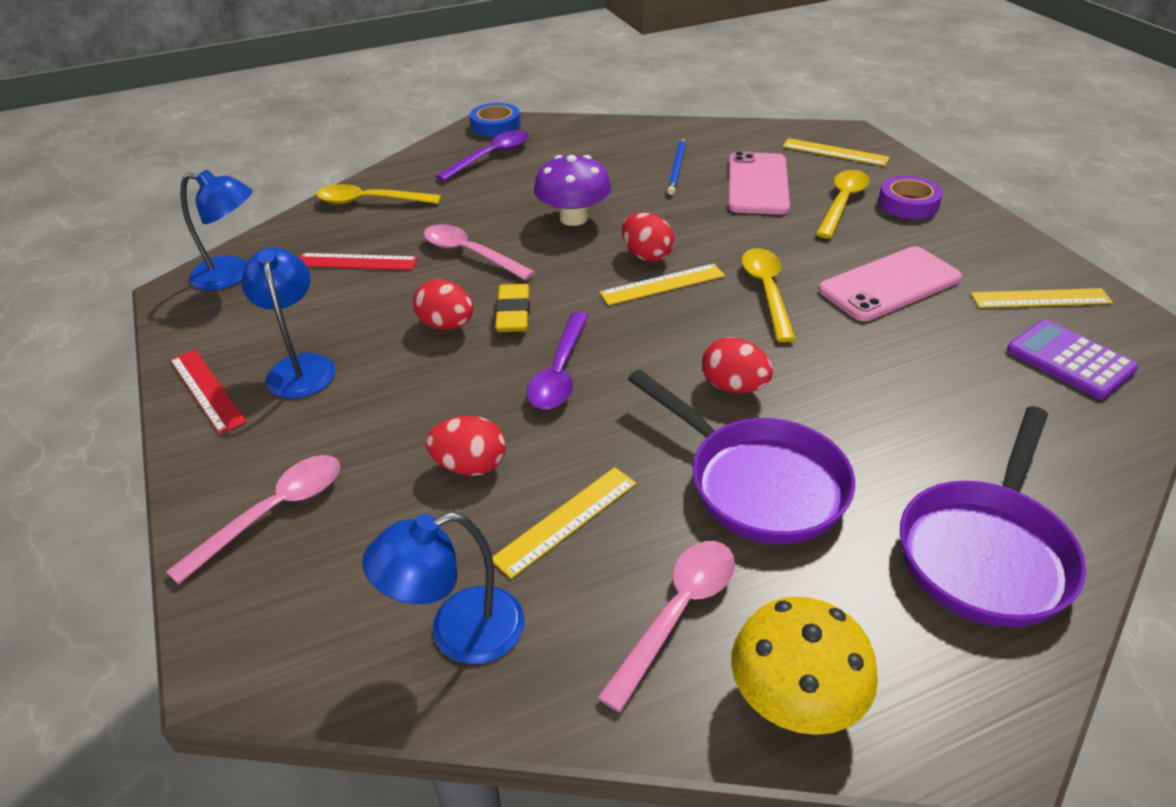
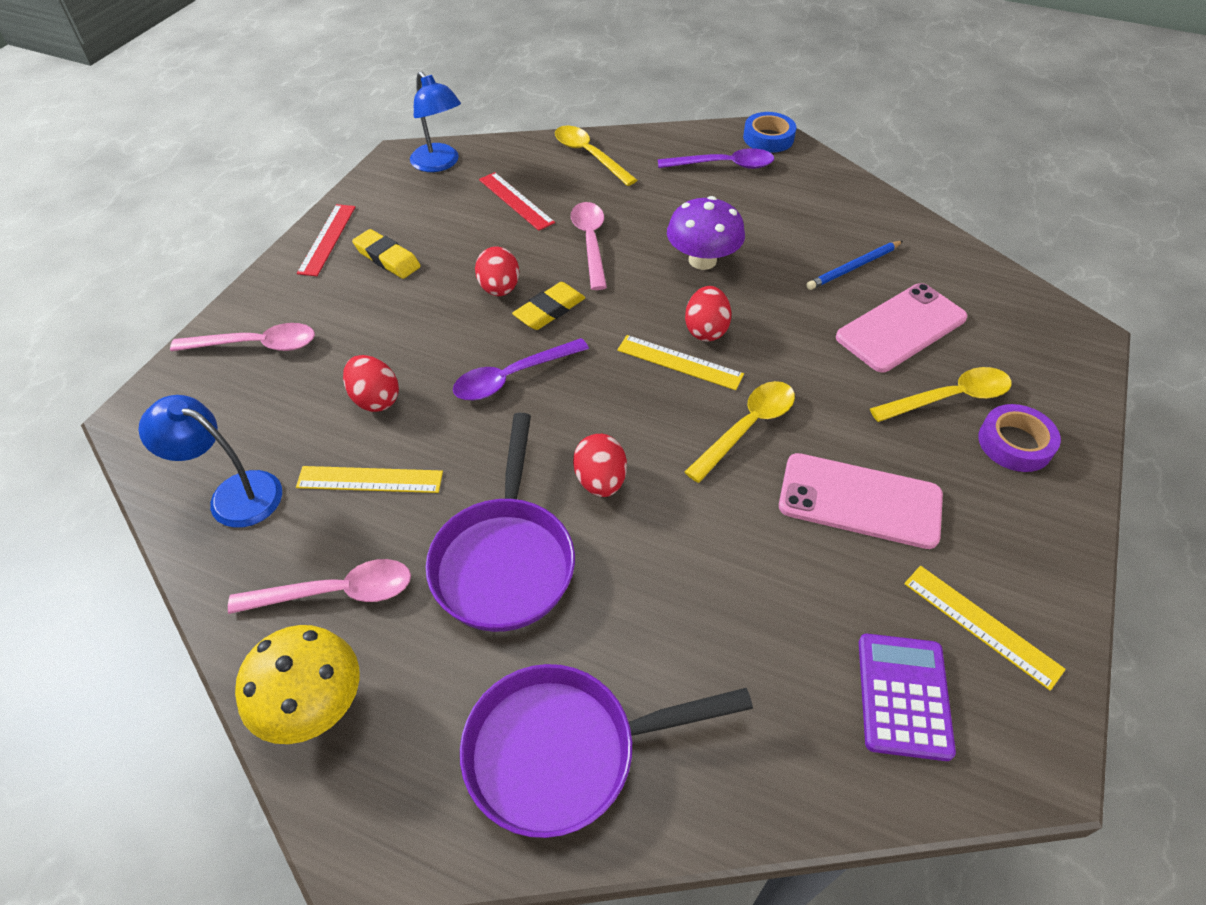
camera: 45 degrees right, 10 degrees up
(300, 367) = (387, 258): blue lamp -> yellow eraser
(835, 152) = (1032, 344): yellow ruler -> none

